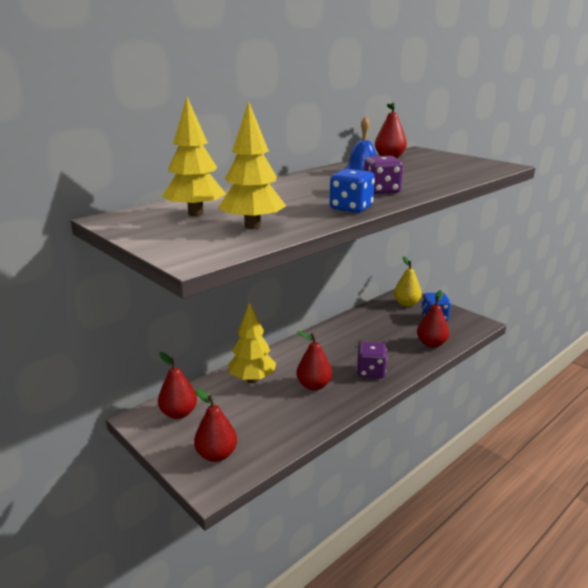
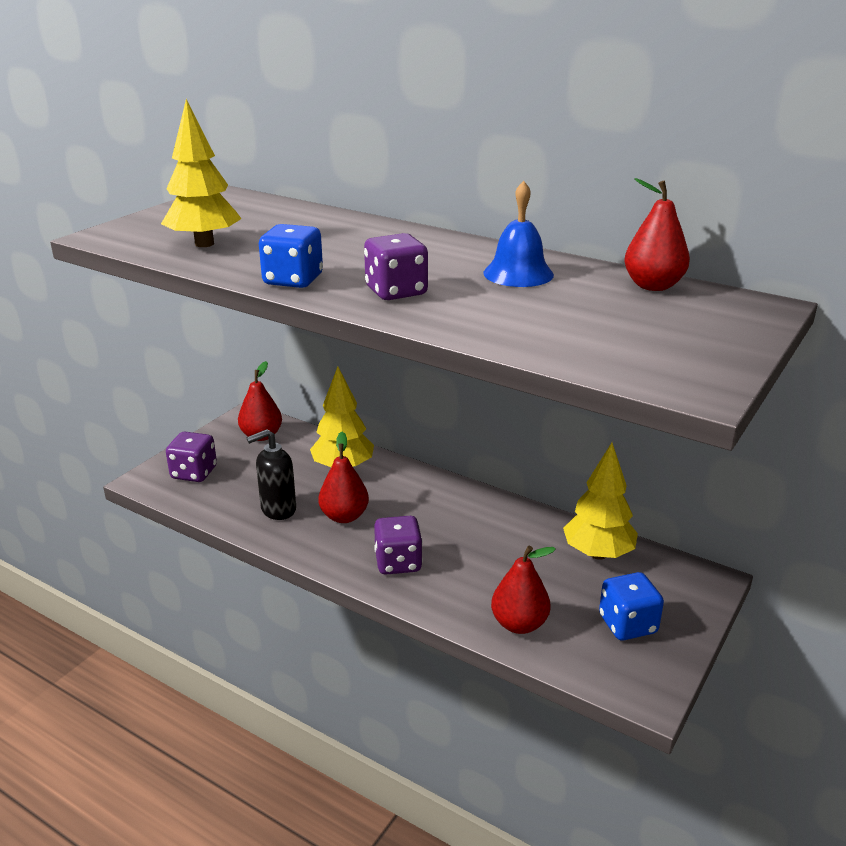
camera: 75 degrees right, 5 degrees up
(196, 214) = (246, 218): yellow tree -> yellow tree (598, 554)
(216, 455) = (194, 473): red pear -> purple dice
(293, 413) = (278, 509): none -> black soap dispenser
(406, 304) = (664, 585): yellow pear -> none

